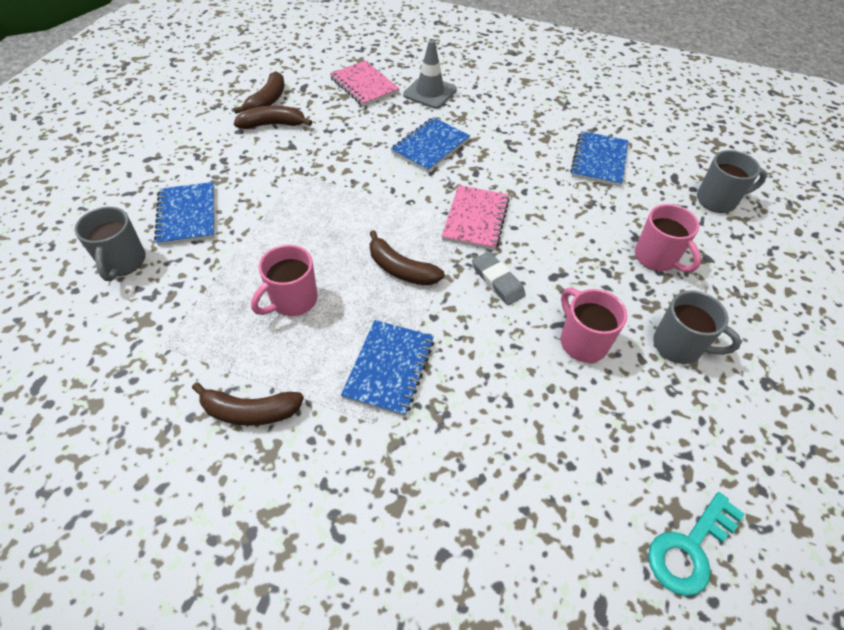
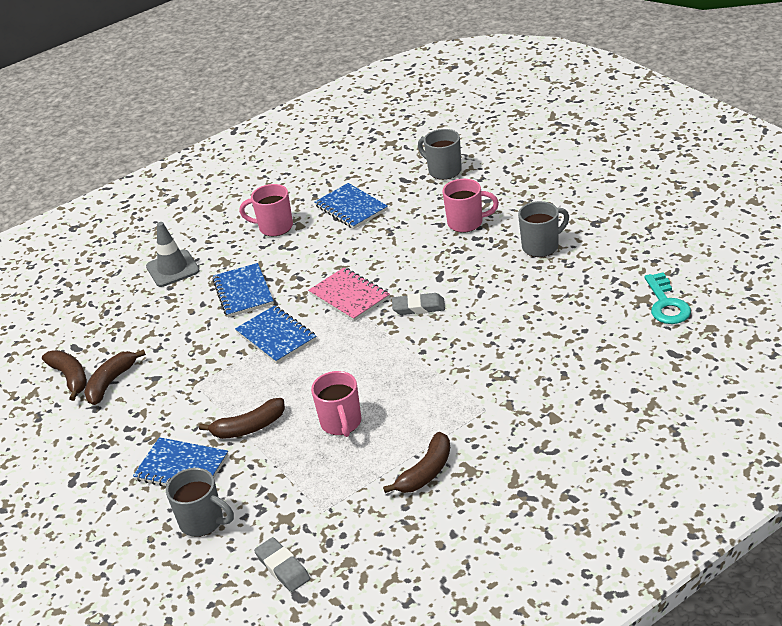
camera: 50 degrees left, 15 degrees down
(75, 352) = (282, 568): none -> grey eraser
(364, 85) = (118, 306): pink notebook -> none
(389, 368) = (448, 388): blue notebook -> blue notebook (276, 336)
(401, 269) = (363, 354): brown banana -> brown banana (249, 427)
(582, 342) = (503, 287): pink mug -> pink mug (274, 227)
(717, 200) = (443, 171): grey mug -> grey mug turned 75 degrees counterclockwise

